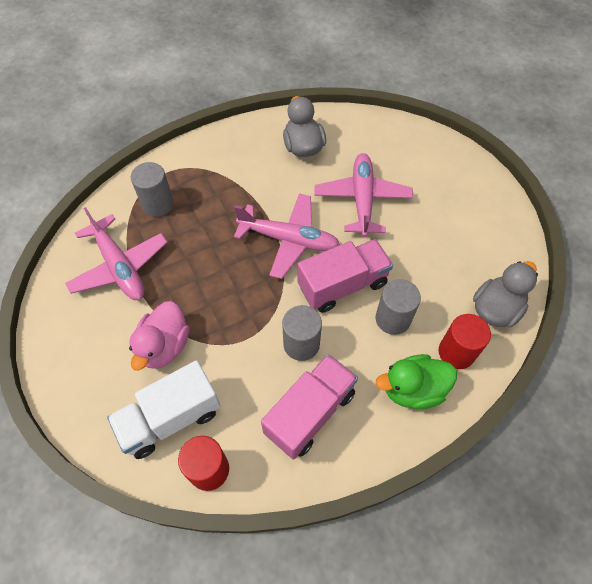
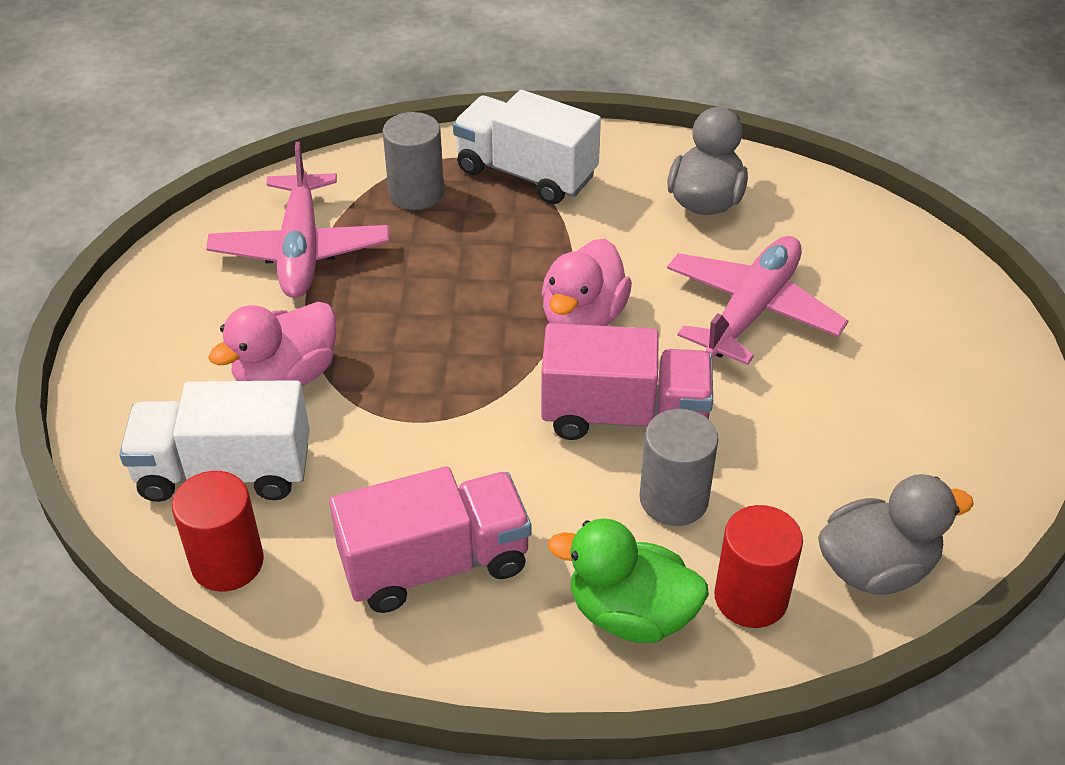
camera: 30 degrees right, 15 degrees down
(206, 168) = (526, 173): none -> white truck
(289, 240) = (583, 318): pink plane -> pink duck
(301, 344) = (493, 466): grey cylinder -> none

